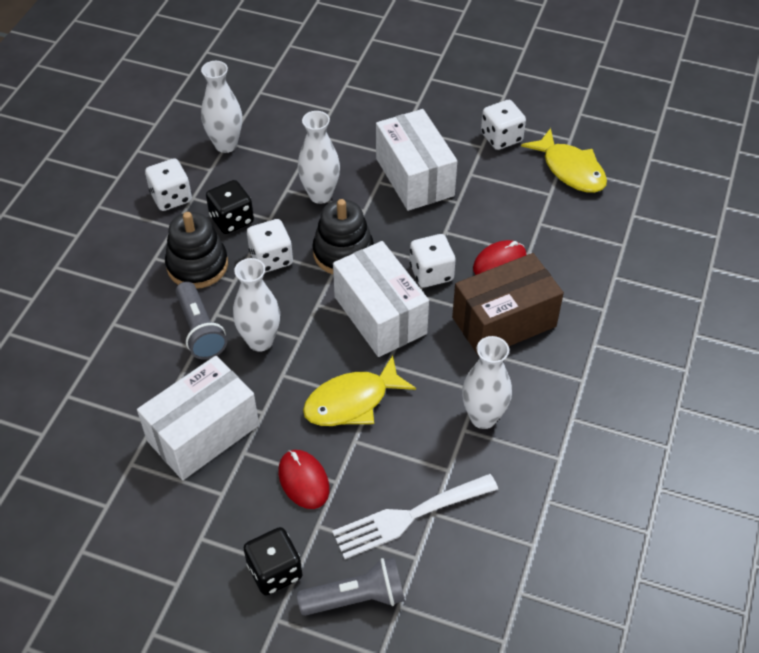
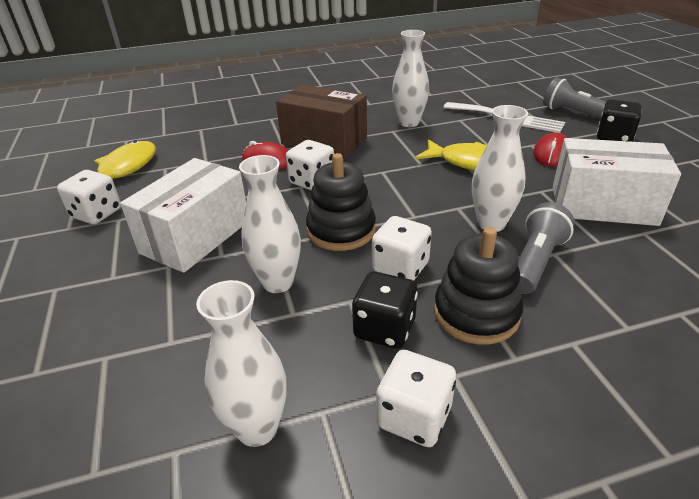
camera: 125 degrees left, 15 degrees down
(380, 315) = (383, 184): white box -> none

